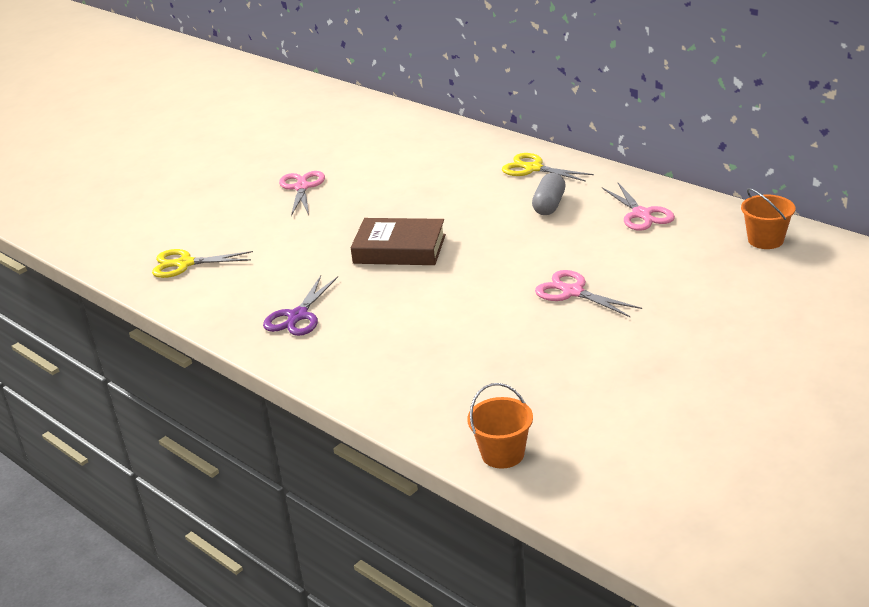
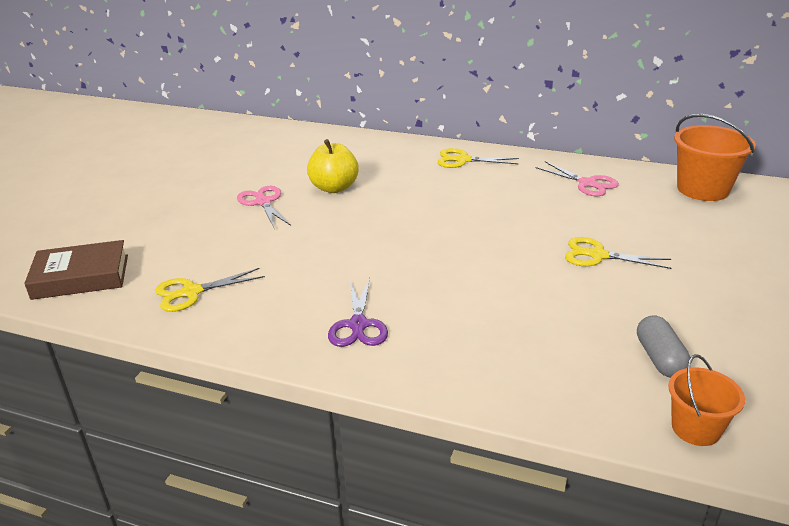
camera: 25 degrees left, 0 degrees up
(378, 182) = (334, 188): none -> yellow apple
(399, 249) = (406, 243): brown book -> brown book (81, 277)
(549, 205) = (504, 186): grey capsule -> grey capsule (659, 358)
(573, 292) = (598, 255): pink scissors -> yellow scissors
(765, 240) = (702, 189): orange bucket -> orange bucket, size x1.67

